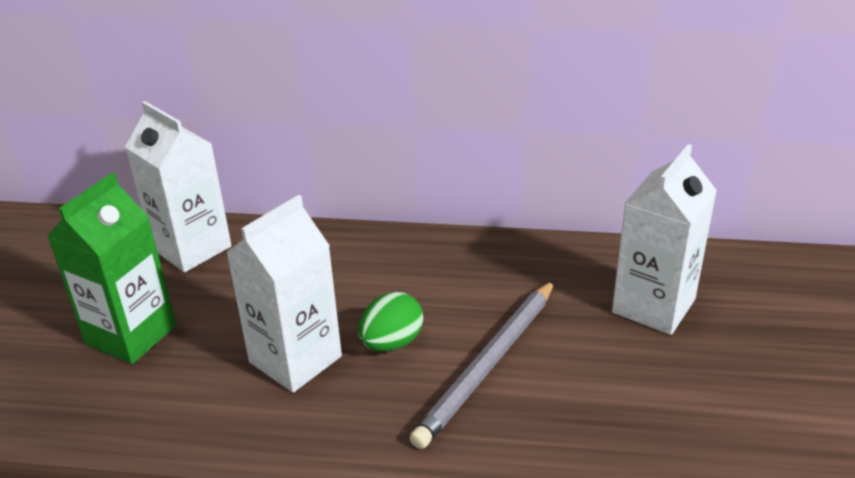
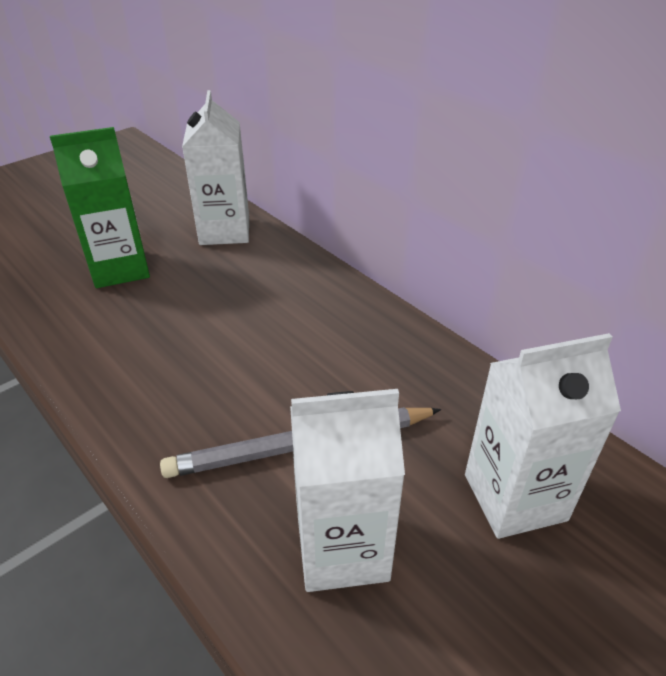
camera: 40 degrees right, 5 degrees up
(295, 359) = (181, 347): white carton -> white carton (342, 548)
(392, 343) = (256, 378): green egg -> none

